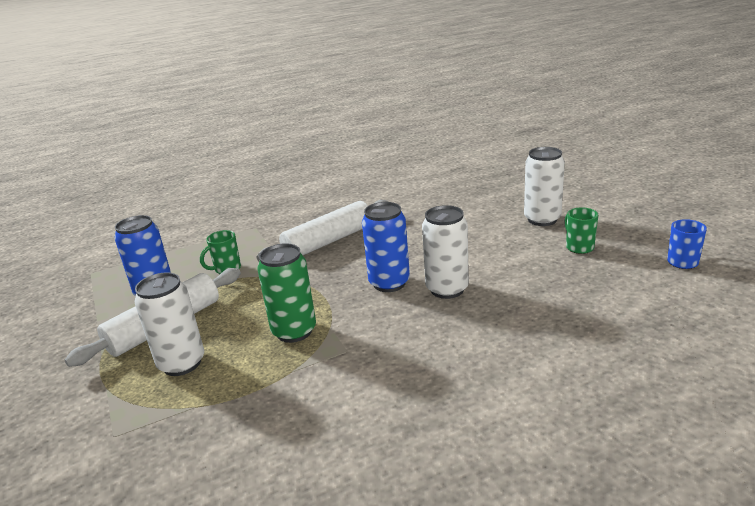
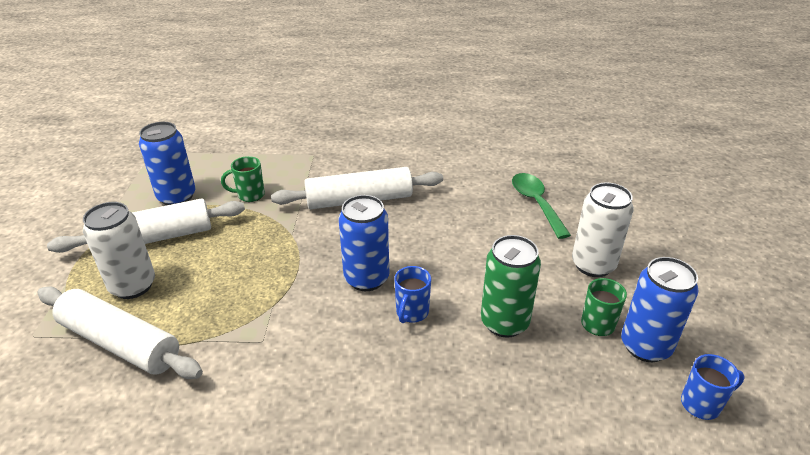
camera: 25 degrees right, 10 degrees up
(215, 403) = (120, 343): none -> white rolling pin
(294, 331) = (240, 295): green can -> green can (504, 322)
(447, 289) = (411, 313): white can -> blue mug
(467, 200) = (536, 203): none -> green spoon
(620, 247) = (645, 346): none -> blue can

